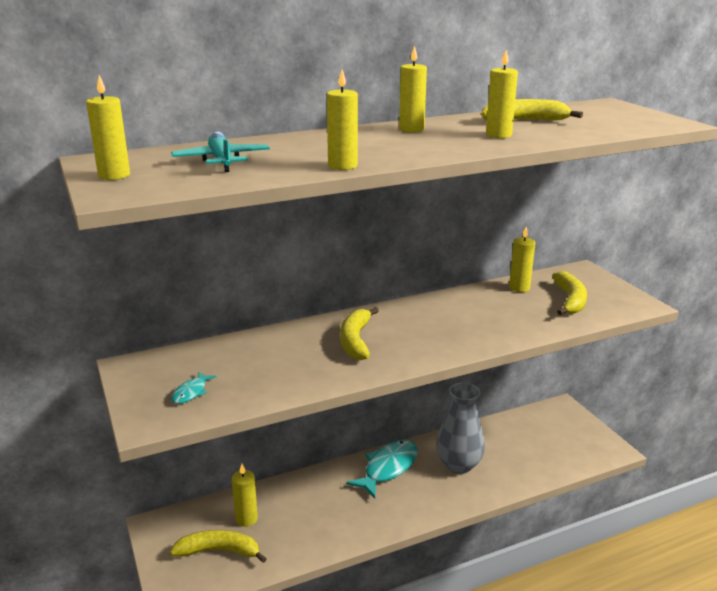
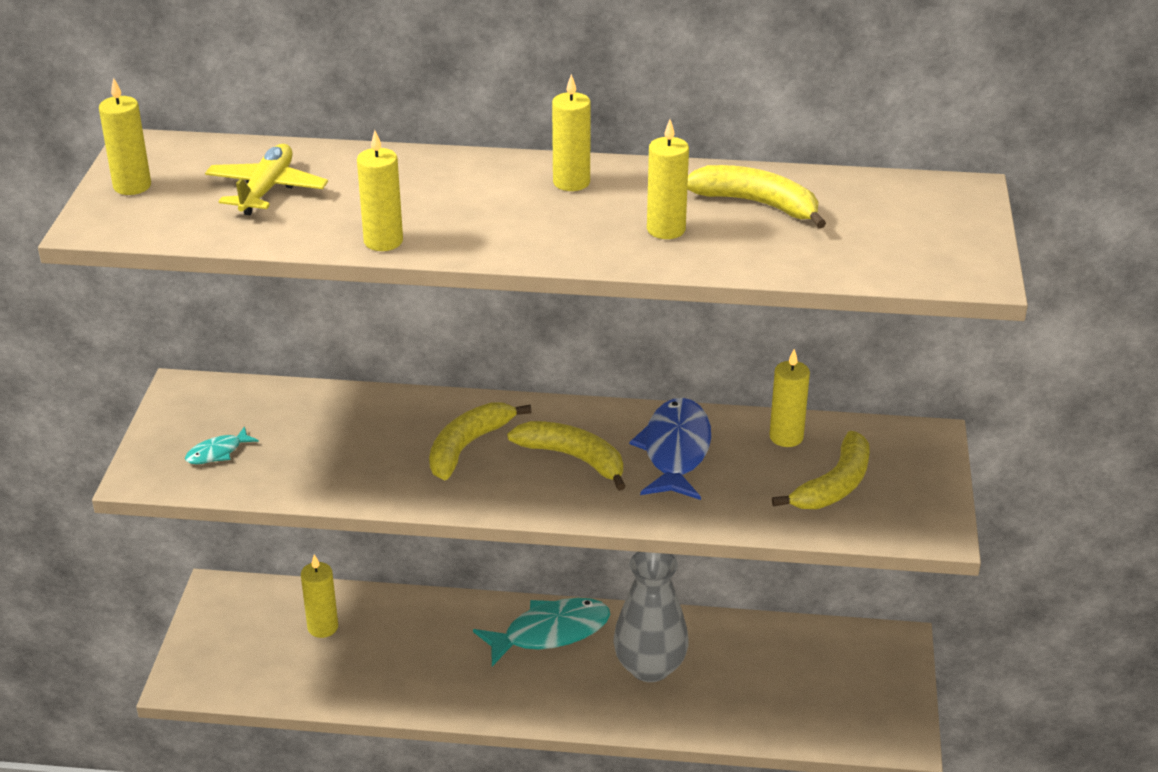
camera: 30 degrees right, 10 degrees up
(219, 551) = (263, 654): yellow banana -> yellow banana (573, 458)
(222, 161) = (266, 190): turquoise plane -> yellow plane
(473, 309) = (675, 451): none -> blue fish

